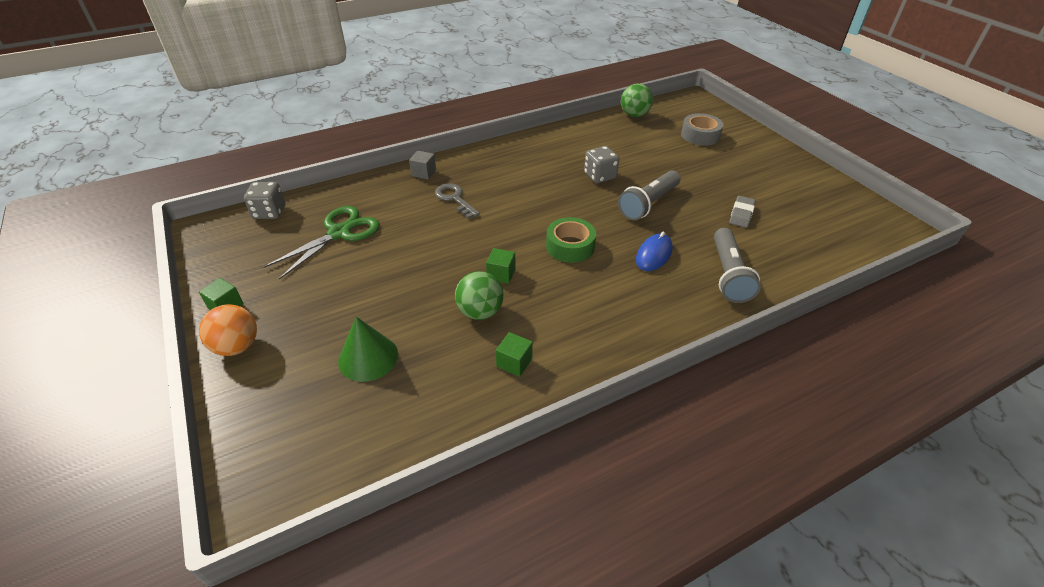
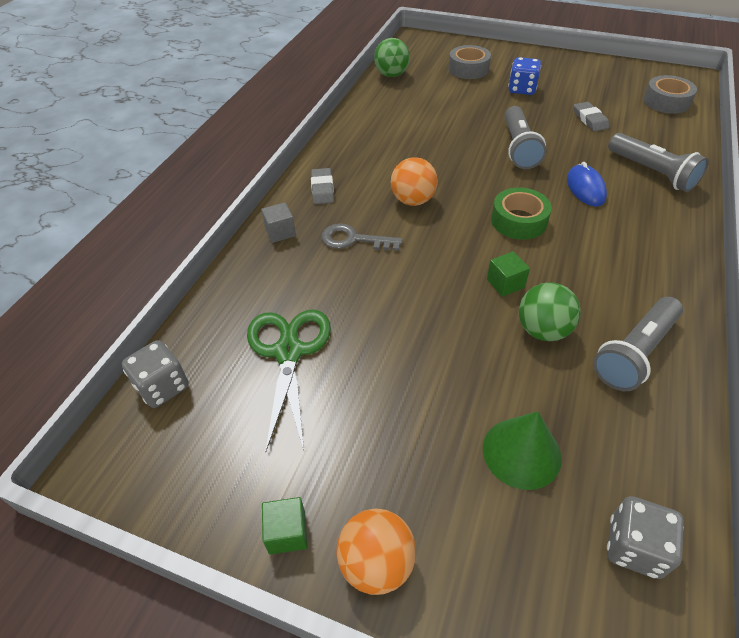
camera: 40 degrees left, 5 degrees up
(481, 162) = (322, 189): none -> grey eraser
(514, 362) = (635, 353): green cube -> grey flashlight
(522, 197) = (413, 200): none -> orange ball
(600, 176) = (447, 144): grey dice -> grey dice (634, 547)
(720, 168) = (522, 89): none -> blue dice
(840, 236) = (666, 102): none -> grey tape

